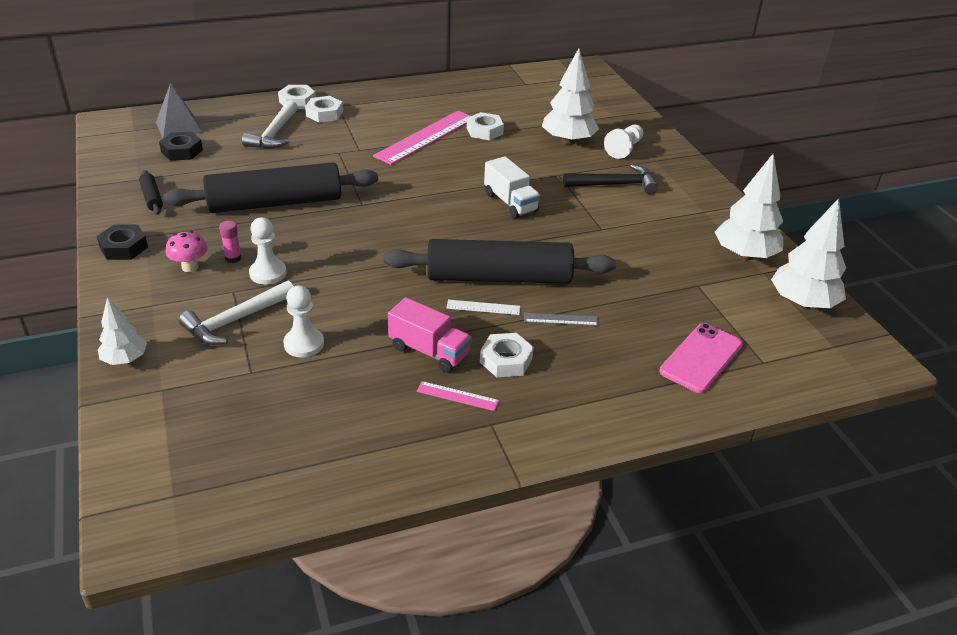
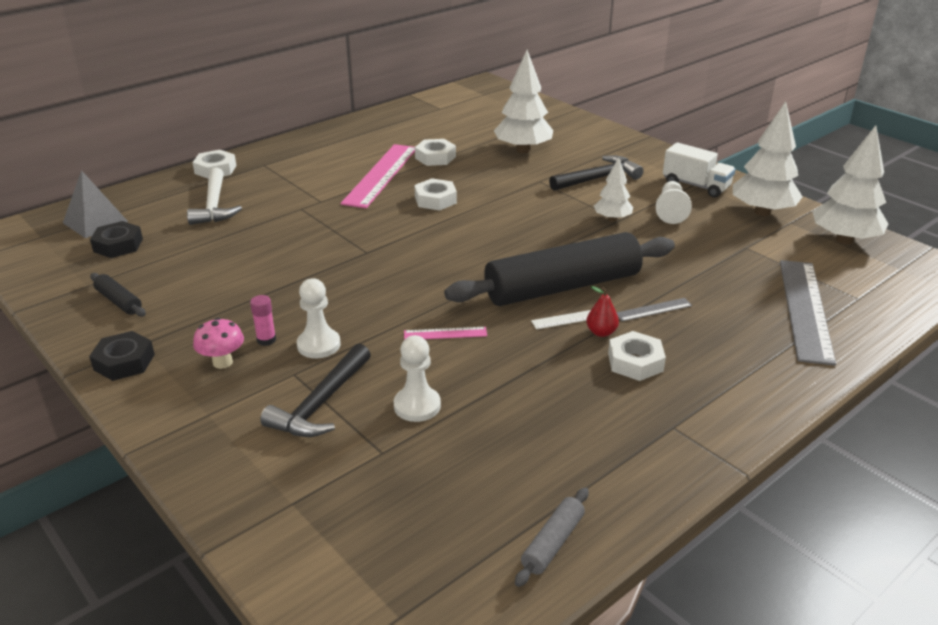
camera: 20 degrees left, 5 degrees down
(125, 359) = (221, 484): white tree -> white tree (612, 219)
(235, 321) = (320, 404): white hammer -> black hammer
(275, 203) = (270, 273): black rolling pin -> none
(321, 482) = (553, 543): none -> grey rolling pin
(324, 114) = (255, 175): white nut -> white nut (435, 200)
(429, 351) = (553, 375): pink truck -> none
(457, 396) = (618, 410): pink ruler -> pink ruler (445, 333)
(498, 326) = (601, 332): none -> red pear
(510, 203) = (515, 216): white truck -> white truck (696, 186)
(624, 149) = (580, 146): white pawn -> white pawn (671, 211)
(701, 358) = (805, 309): pink phone -> grey ruler

